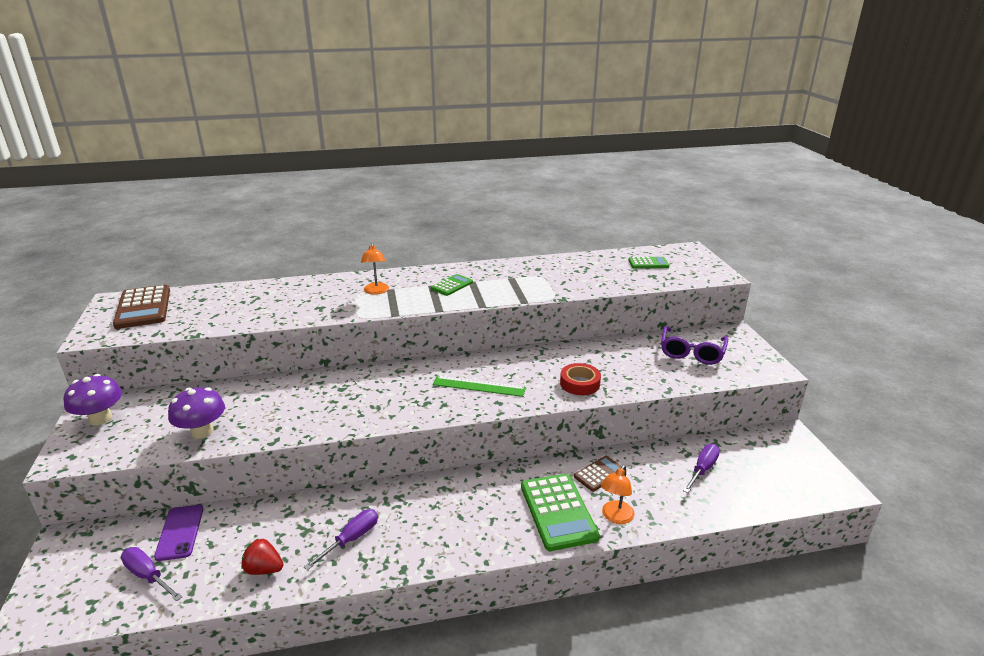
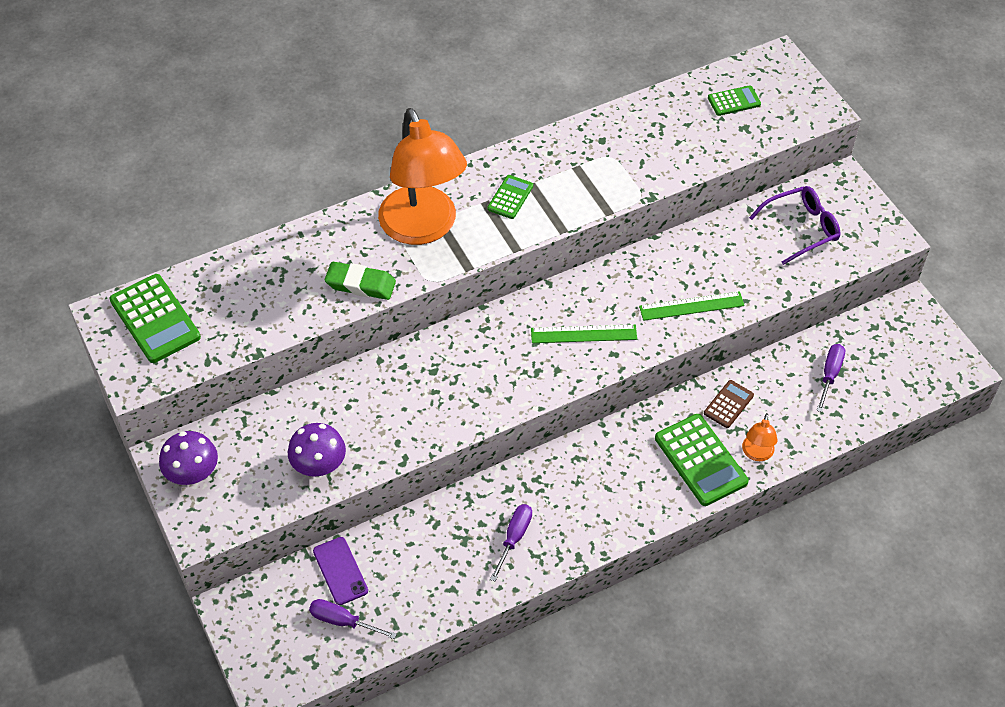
camera: 15 degrees left, 25 degrees up
(143, 308) = (155, 319): brown calculator -> green calculator
(264, 569) = (448, 588): red strawberry -> none
(306, 311) = (360, 284): none -> green eraser
(376, 291) = (423, 228): orange lamp -> orange lamp, size x2.46
(580, 383) = (691, 306): red tape -> green ruler
(691, 353) = (802, 228): purple glasses -> purple glasses turned 120 degrees counterclockwise

